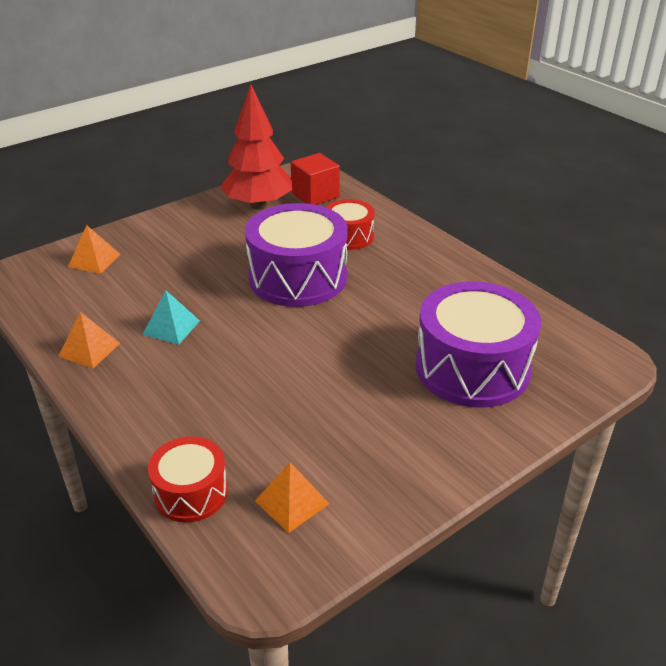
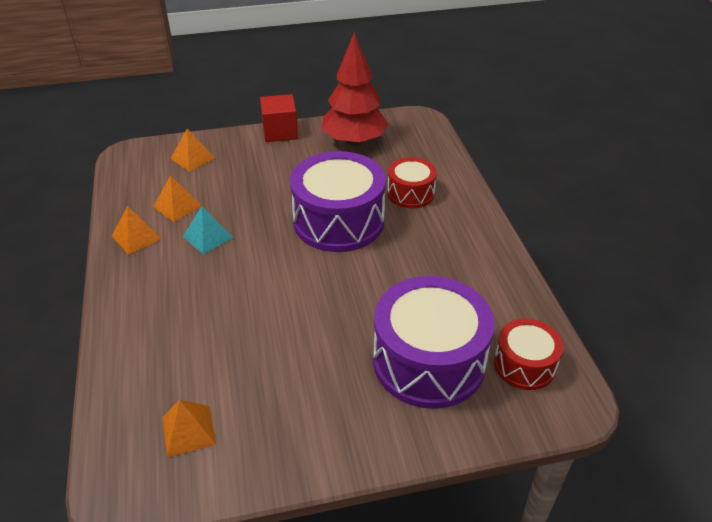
camera: 25 degrees right, 5 degrees up
(113, 308) = (177, 206): none -> orange pyramid
(191, 493) = (122, 390): red drum -> red drum (524, 365)
(315, 195) = (410, 144): red cube -> red cube (280, 132)

